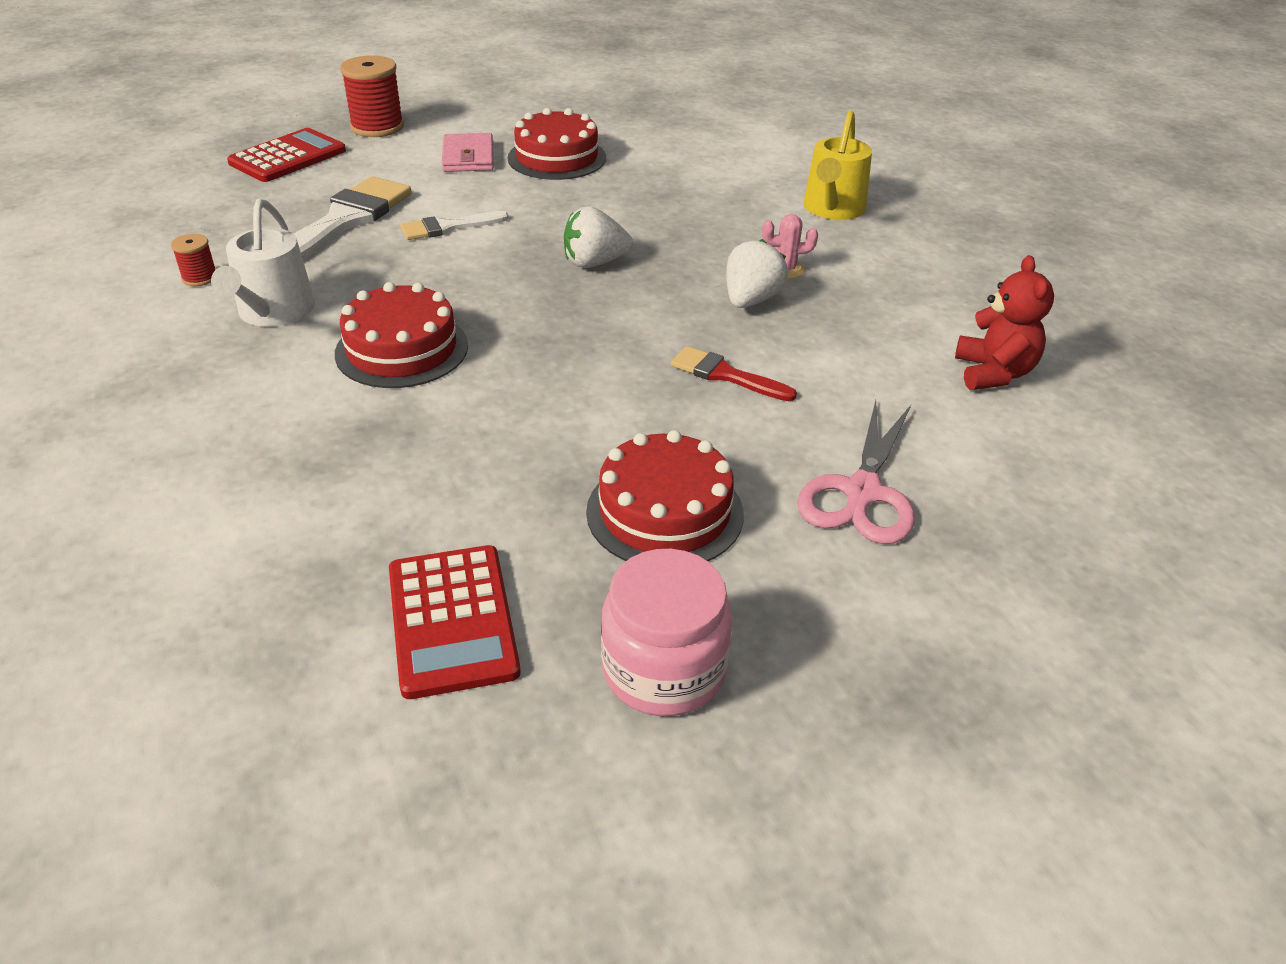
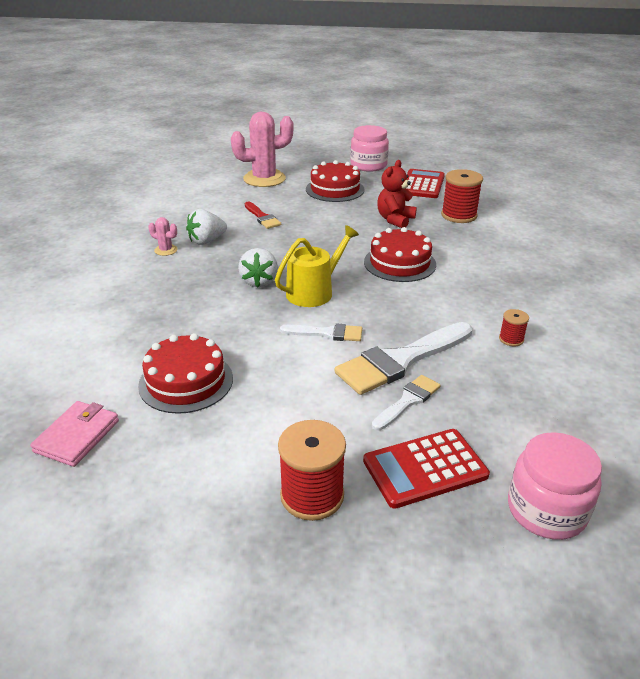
camera: 150 degrees left, 5 degrees down
(176, 158) = (546, 510): none -> pink jar
(273, 312) = (464, 301): white watering can -> none
(318, 515) = (459, 215): none -> red spool
(320, 193) = (408, 401): none -> white brush
(468, 157) = (257, 408): pink wallet -> pink wallet (77, 436)
(595, 263) = (259, 281): white strawberry -> white strawberry turned 75 degrees clockwise
(832, 209) = (77, 276): yellow watering can -> yellow watering can (314, 291)
(862, 493) = (264, 179): pink scissors -> pink cactus
(993, 373) = (158, 193): red teddy bear -> red teddy bear (395, 220)

